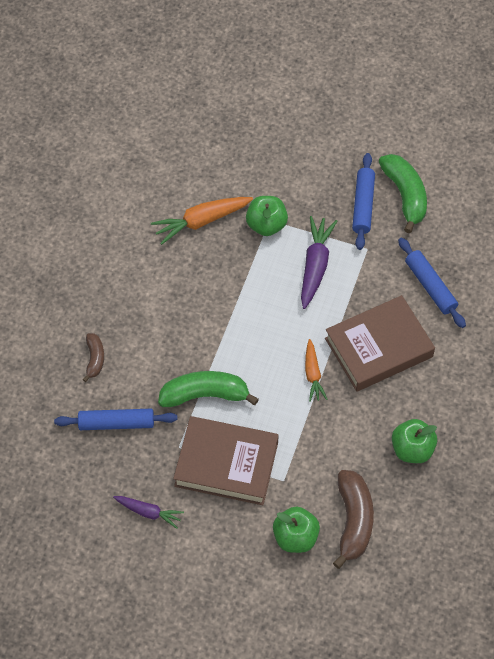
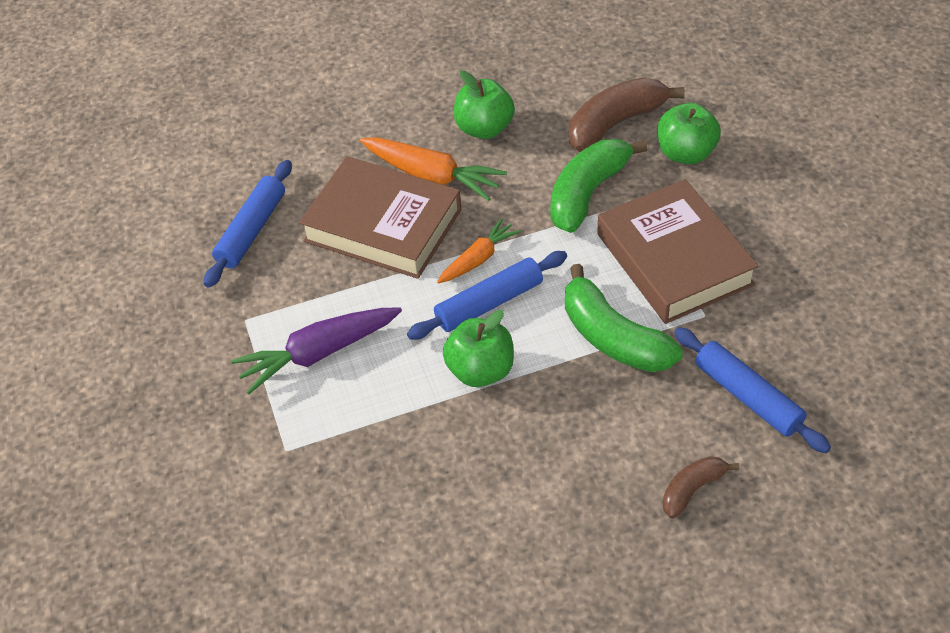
camera: 125 degrees left, 10 degrees down
(149, 512) = (810, 285): purple carrot -> none
(201, 221) = (358, 529): orange carrot -> orange carrot (432, 176)
(266, 225) = (297, 448): green apple -> green apple (480, 370)
(363, 205) = (175, 365): blue rolling pin -> blue rolling pin (489, 303)
(405, 195) = (123, 333): green banana -> green banana (587, 193)

